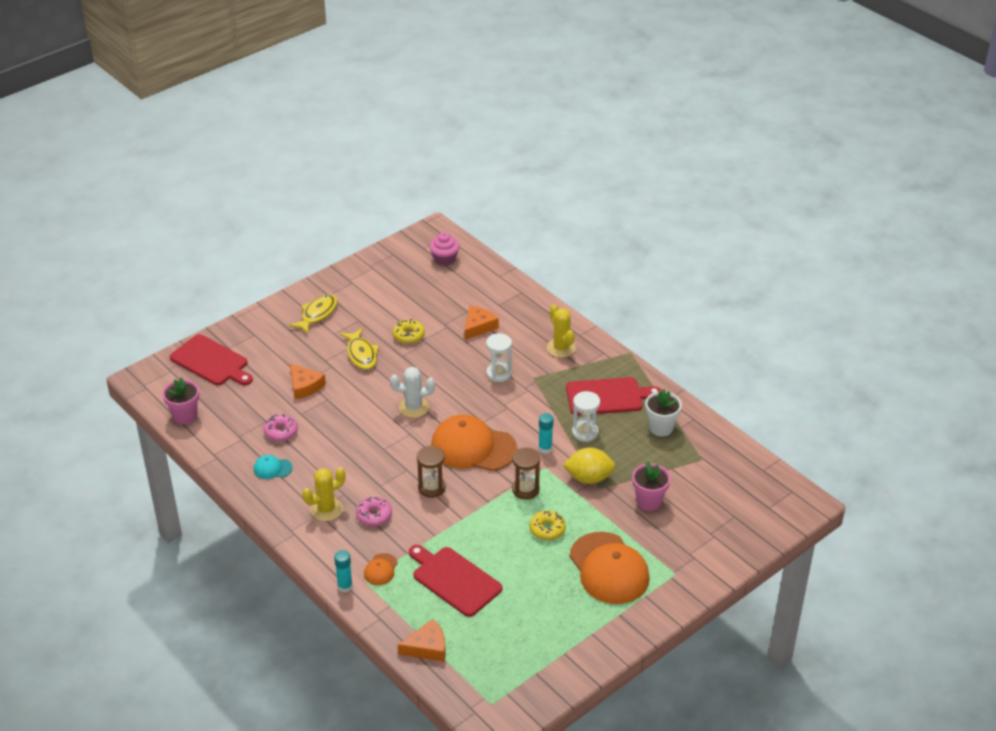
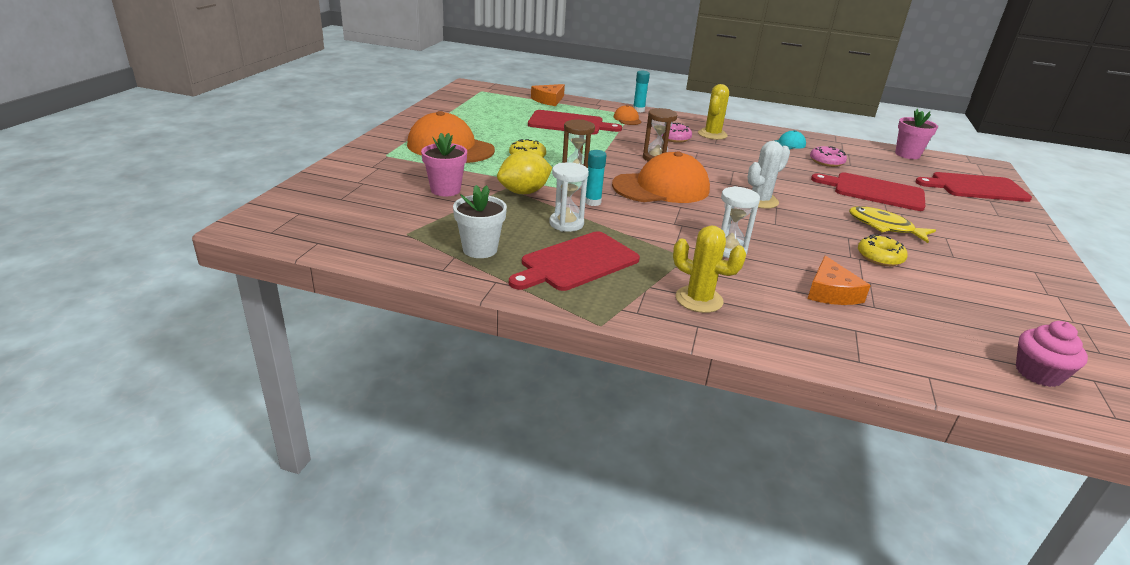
camera: 145 degrees right, 10 degrees down
(304, 386) = (874, 191): orange cheese -> red cutting board
(317, 314) = (997, 248): yellow fish -> none

